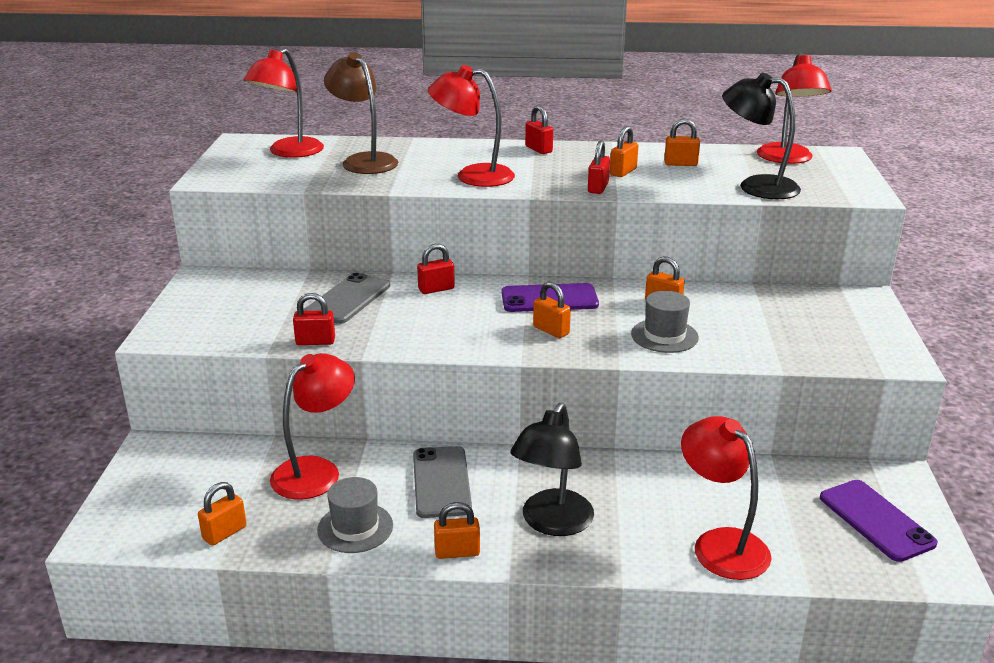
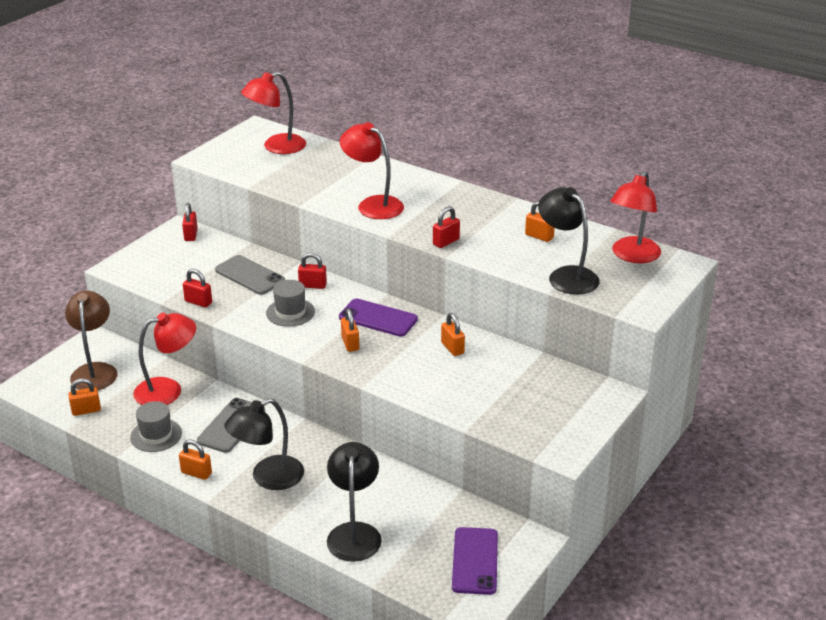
camera: 30 degrees right, 5 degrees up
(348, 299) = (249, 275): grey phone -> grey phone turned 75 degrees clockwise
(364, 161) = (316, 169): brown lamp -> brown lamp (95, 371)
(538, 149) = (451, 191): red padlock -> red padlock (191, 235)
(623, 172) = (484, 232): orange padlock -> none
(664, 336) = (420, 374): grey hat -> grey hat (290, 312)
(720, 544) = (354, 533): red lamp -> black lamp

